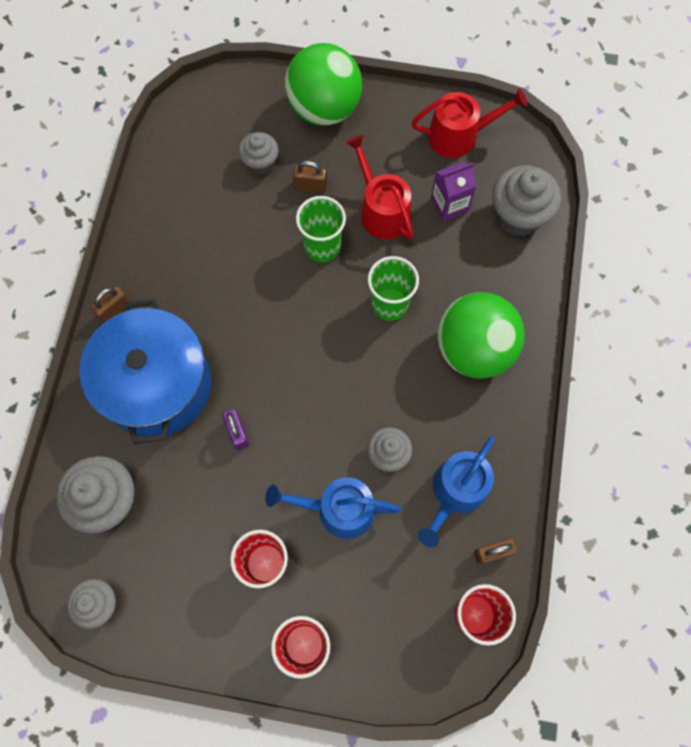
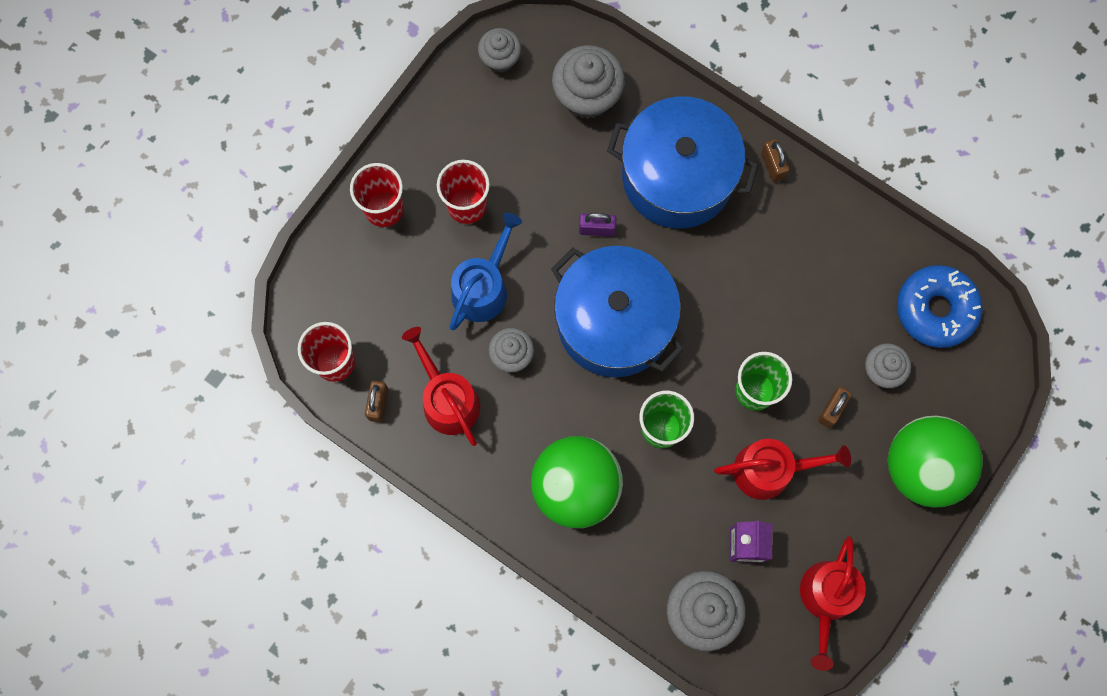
camera: 115 degrees right, 5 degrees up
(191, 143) = (935, 309): none -> blue donut
(316, 380) = (614, 322): none -> blue pot
(456, 492) = (447, 399): blue watering can -> red watering can

